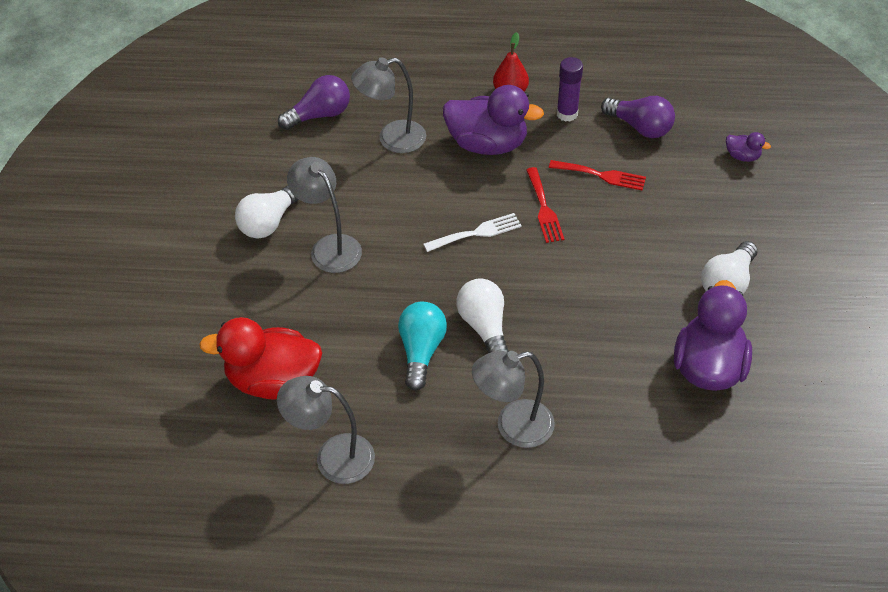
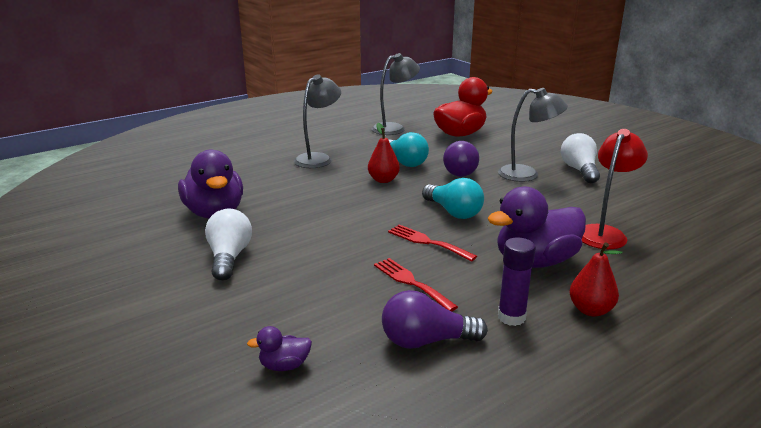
camera: 140 degrees right, 25 degrees down
(320, 115) = (679, 224): purple light bulb -> purple light bulb (463, 171)
(392, 139) = (604, 233): grey lamp -> red lamp
(477, 233) = (453, 212): white fork -> turquoise light bulb
(484, 327) = (383, 180): white light bulb -> red pear
(602, 175) = (411, 282): red fork -> red fork turned 75 degrees clockwise

